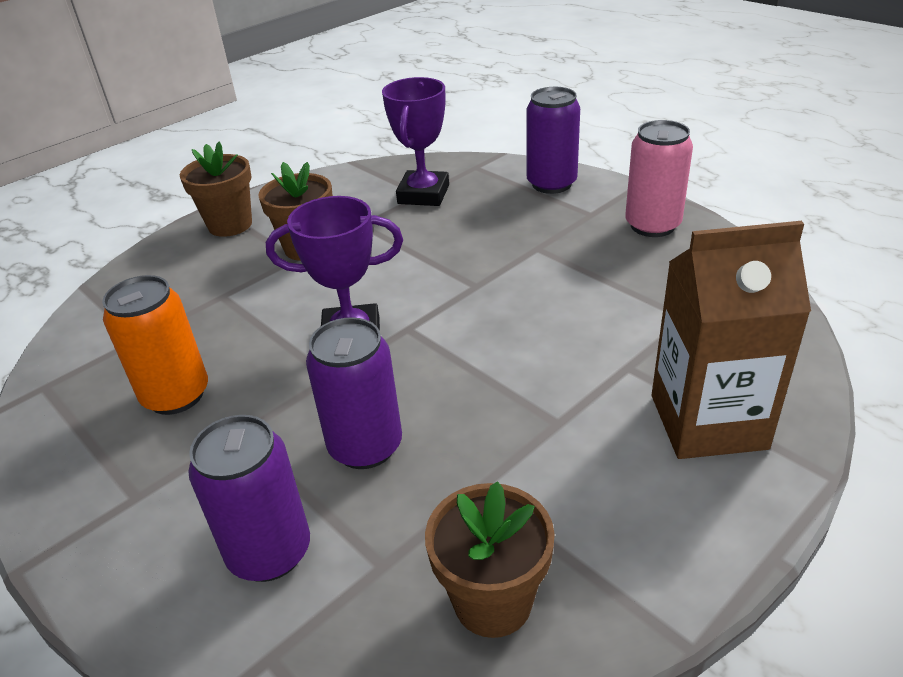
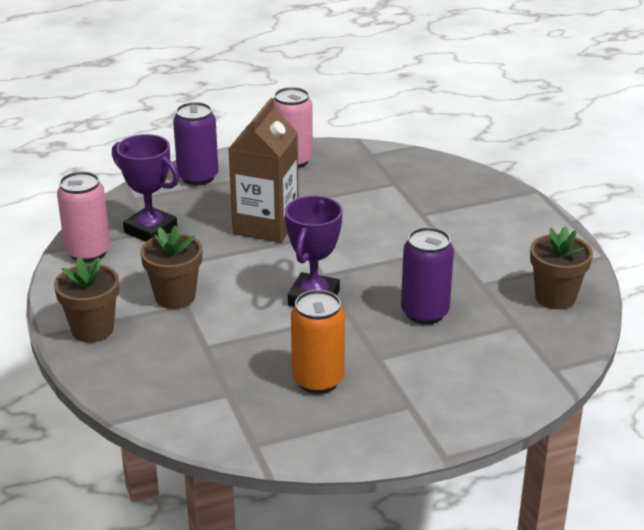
camera: 70 degrees left, 5 degrees down
(269, 552) = (486, 359): purple can -> none
(360, 179) = (88, 252): none -> pink can
(708, 422) = (480, 206): brown carton -> brown carton (266, 225)

